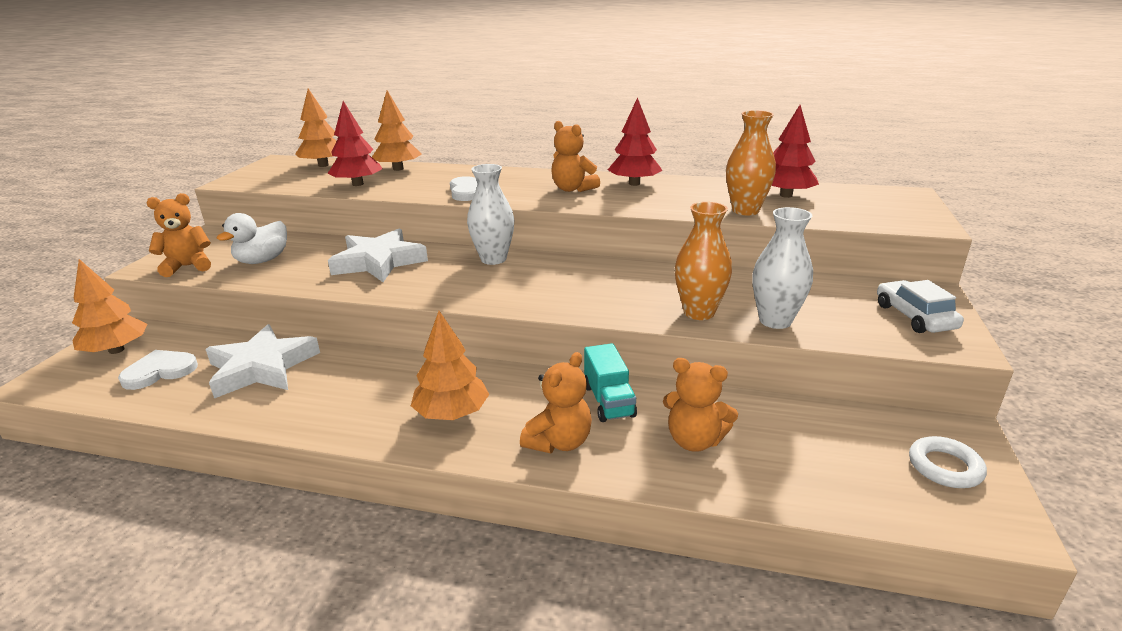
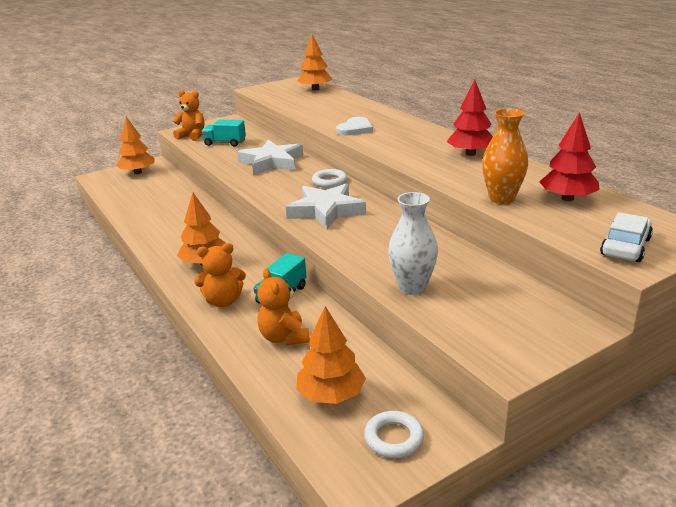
camera: 45 degrees right, 0 degrees up
(160, 371) = (137, 189): white heart -> none
(262, 260) = (225, 143): white duck -> turquoise truck
(262, 367) = (172, 204): white star -> white star (326, 211)
(358, 184) = (308, 107): red tree -> none
(398, 169) = (348, 102): orange tree -> orange tree (331, 395)
(493, 259) = (329, 181): white vase -> white ring
(572, 189) = (419, 145): orange teddy bear -> none
(699, 312) = (376, 261): orange vase -> none
(914, 316) = (521, 333): white car -> white car (625, 247)

